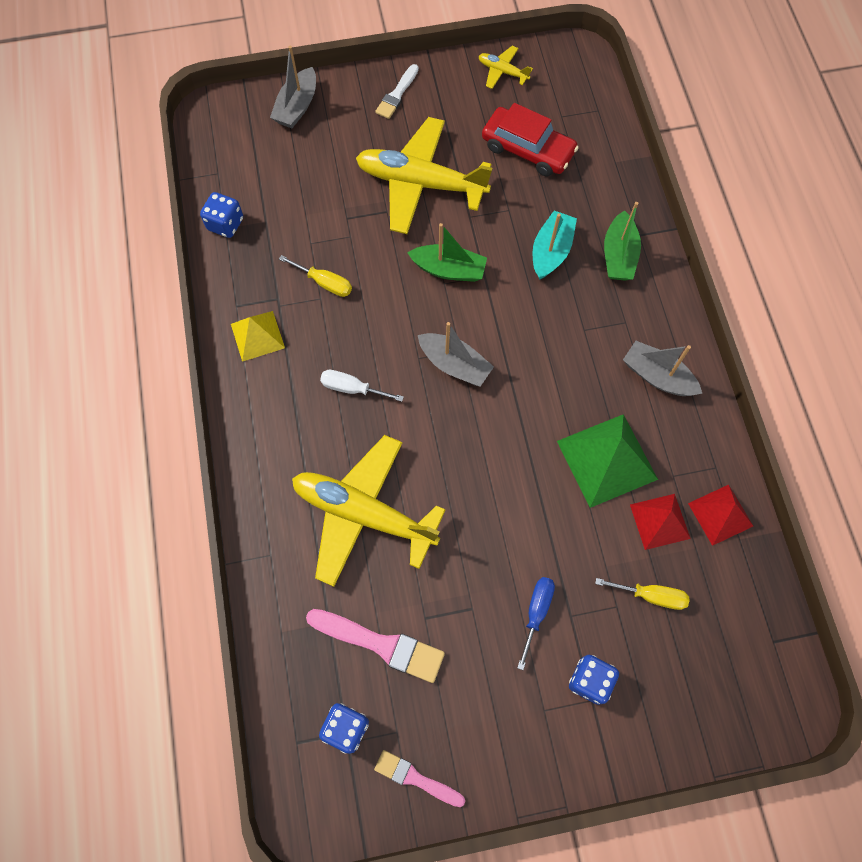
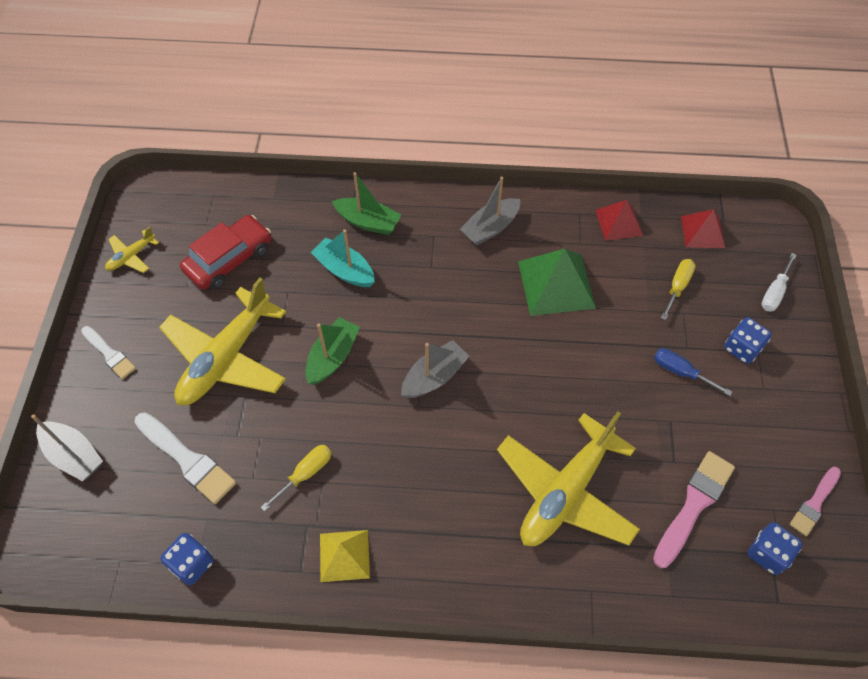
camera: 75 degrees left, 10 degrees down
(314, 188) = (187, 459): none -> white brush
(352, 388) = (432, 473): white screwdriver -> white screwdriver (774, 292)
(659, 521) = (617, 263): red pyramid -> red pyramid (702, 232)

